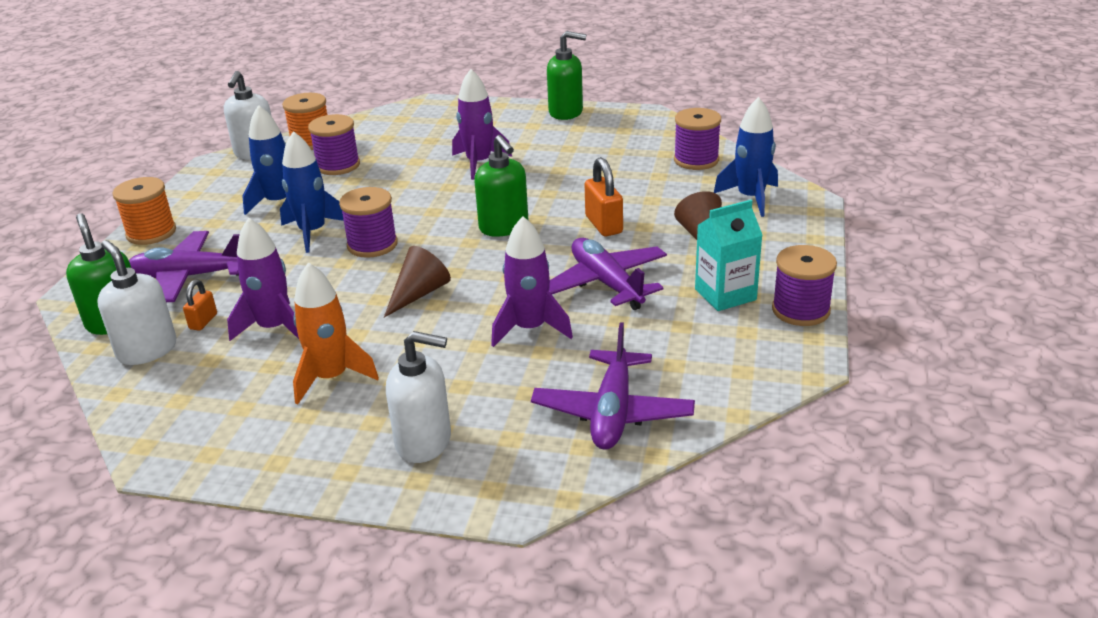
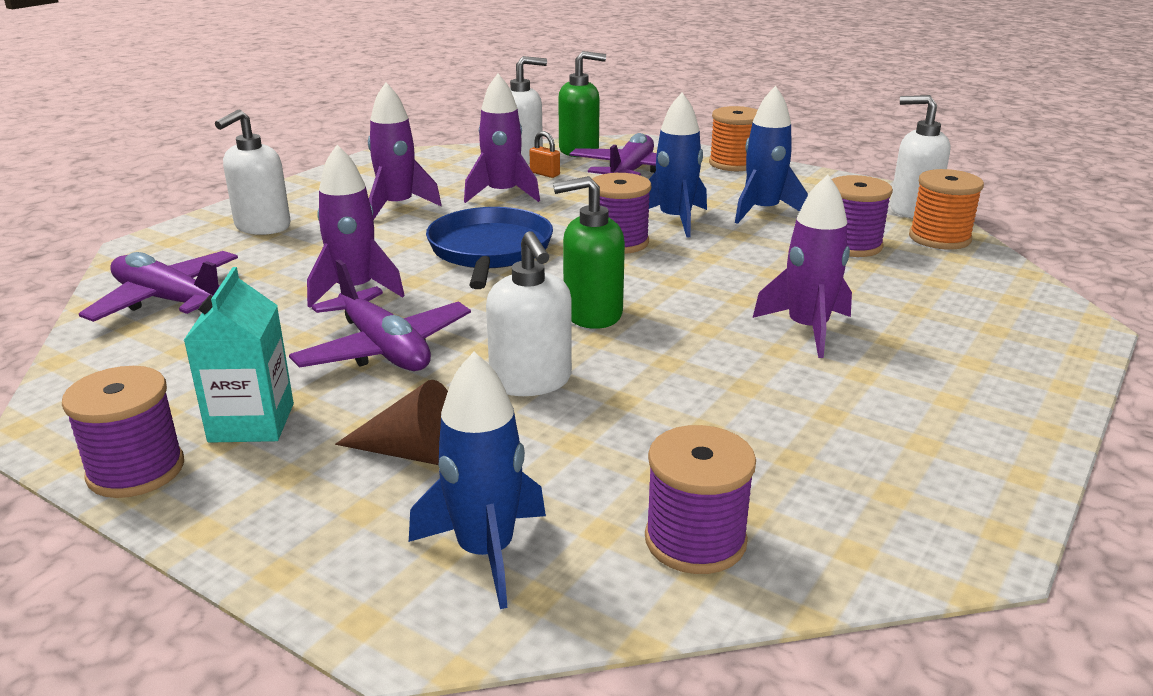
camera: 110 degrees right, 5 degrees down
(331, 378) = (397, 206): orange rocket -> purple rocket
(419, 293) = (490, 251): brown cone -> blue pan
(566, 112) = (1009, 447): green soap dispenser -> none
(603, 225) = (531, 381): orange padlock -> white soap dispenser
(606, 283) = (384, 349): purple plane -> purple plane turned 60 degrees clockwise

